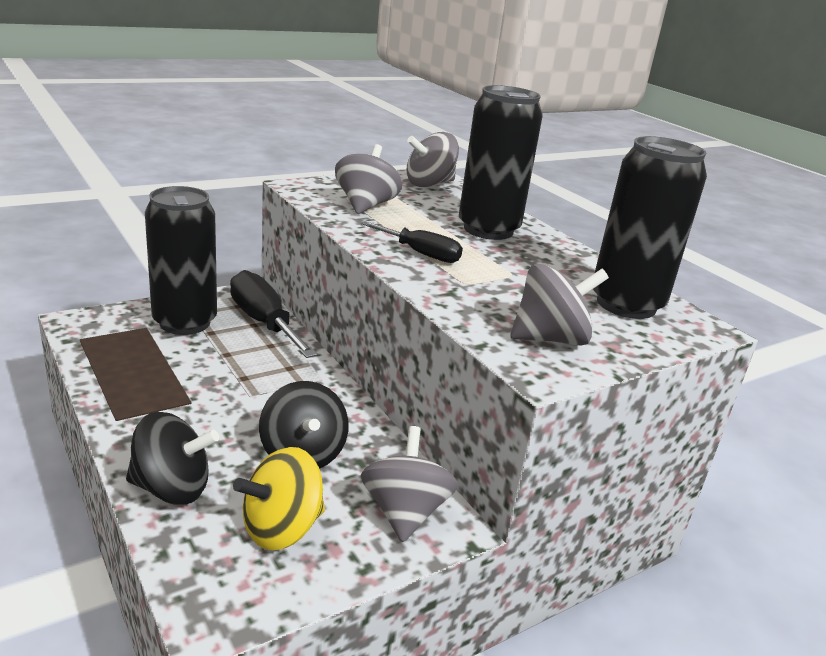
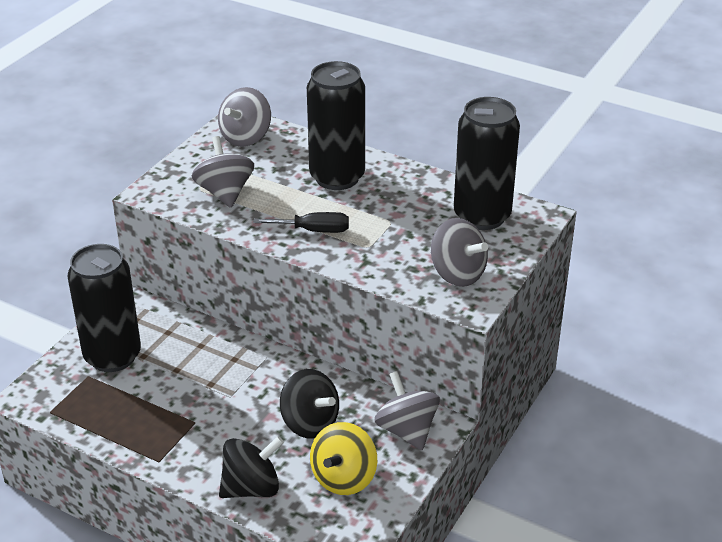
camera: 25 degrees left, 10 degrees up
(264, 322) = (173, 326): black screwdriver -> none
(550, 339) = (457, 274): grey spinning top -> grey spinning top turned 90 degrees clockwise

